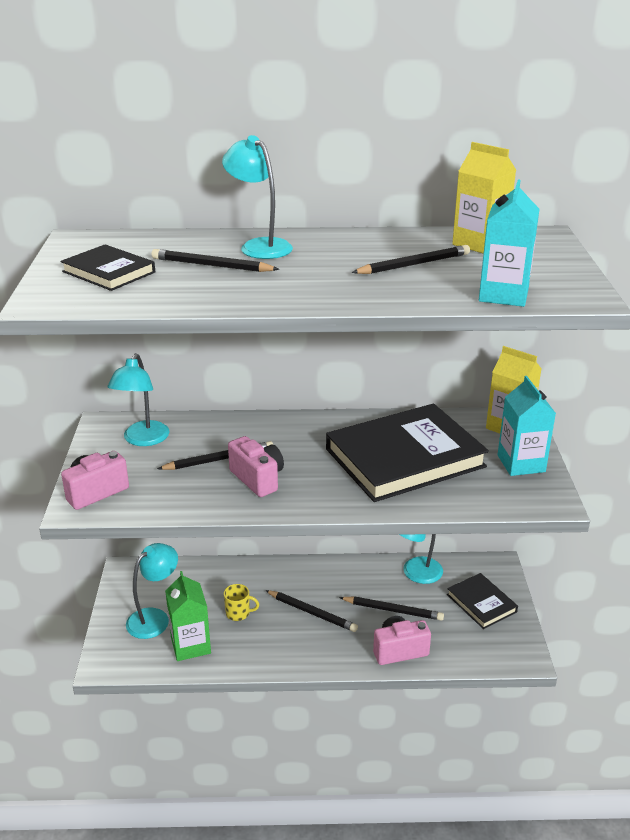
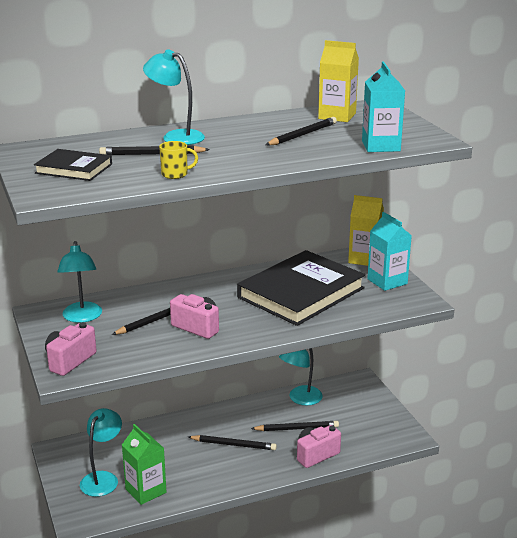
camera: 20 degrees left, 5 degrees down
(238, 613) = (173, 459): yellow mug -> yellow mug (175, 174)
(481, 603) = (361, 409): black book -> none

